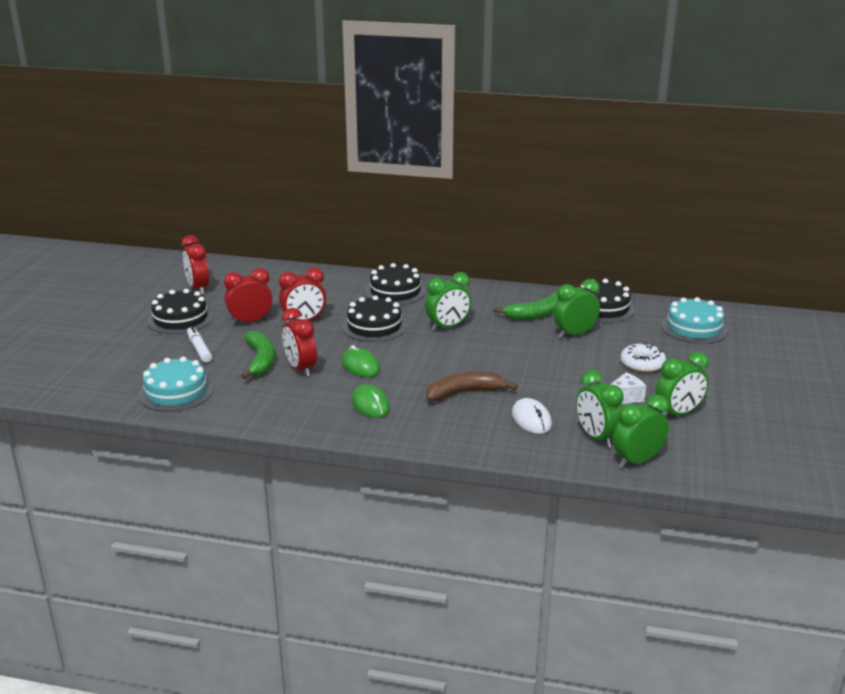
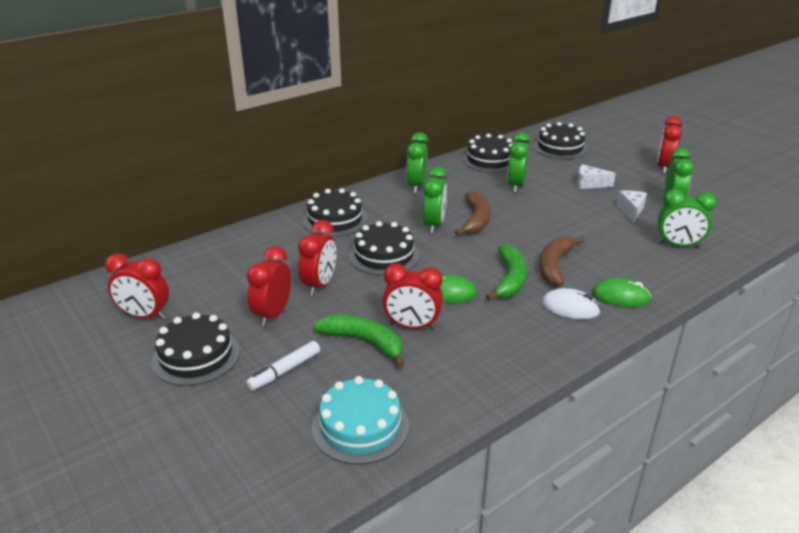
camera: 50 degrees left, 5 degrees up
(199, 349) = (284, 371): white marker -> white marker turned 60 degrees counterclockwise
(370, 404) = (525, 317): green mouse -> green mouse (620, 296)
(484, 339) = (476, 220): none -> brown banana
(531, 419) = (627, 257): white mouse -> white mouse (570, 307)
(536, 314) = (464, 184): green banana -> green banana (510, 279)
(637, 461) = (724, 246): green clock -> green clock (417, 186)
(642, 364) = (589, 184): white donut -> white cheese
(694, 328) = (560, 147): turquoise cake -> black cake
(755, 389) = (664, 168): none -> red clock

